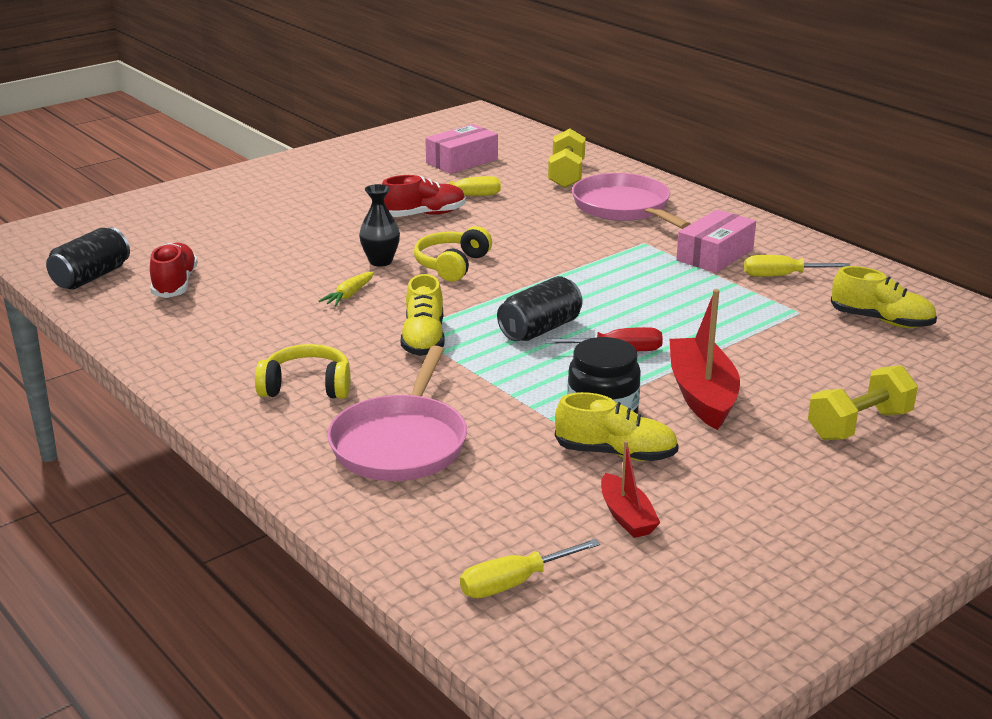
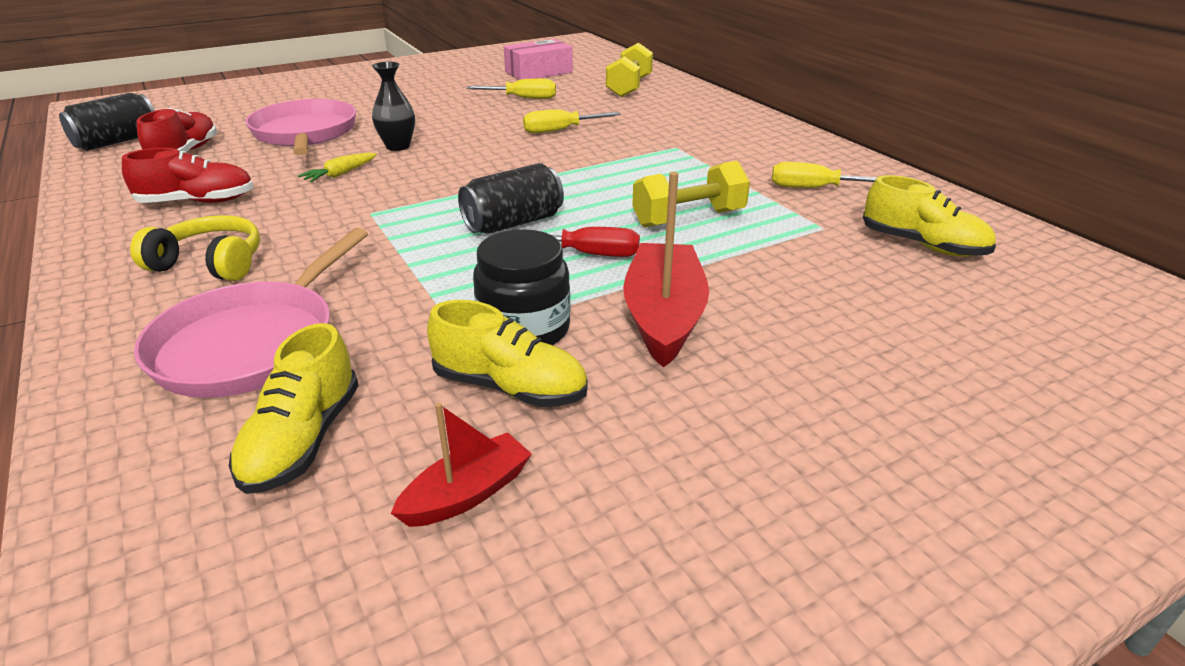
camera: 10 degrees right, 5 degrees up
(423, 339) = (379, 223): yellow shoe -> yellow shoe (302, 440)
(424, 215) = (471, 110): red shoe -> red shoe (197, 202)
(452, 265) = (465, 154): yellow headphones -> none
(514, 583) = (220, 601): yellow screwdriver -> yellow screwdriver (560, 130)
(623, 207) = (670, 116): pink pan -> pink pan (305, 133)
(626, 516) = (467, 493): red boat -> red boat turned 120 degrees counterclockwise
(715, 255) = (746, 163): pink box -> none
(859, 425) = (864, 381): yellow dumbbell -> yellow dumbbell (689, 218)

